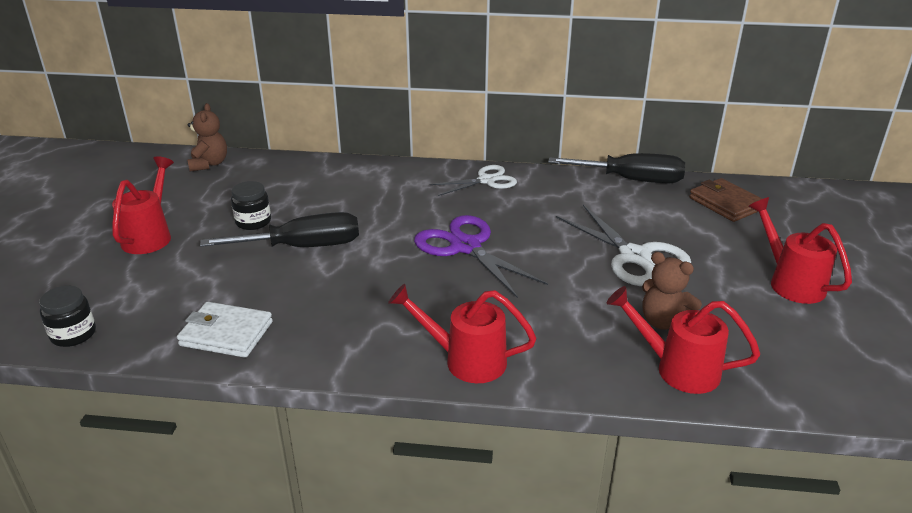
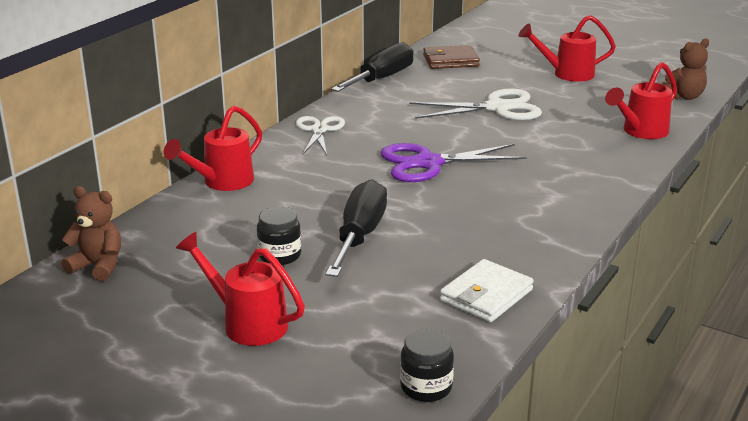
camera: 65 degrees left, 5 degrees down
(466, 360) = (591, 197): red watering can -> red watering can (222, 182)
(663, 321) = (586, 121): brown teddy bear -> brown teddy bear (684, 96)

